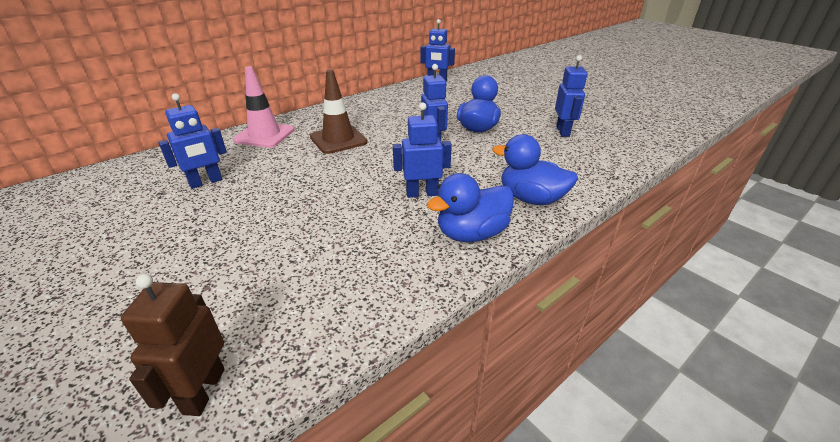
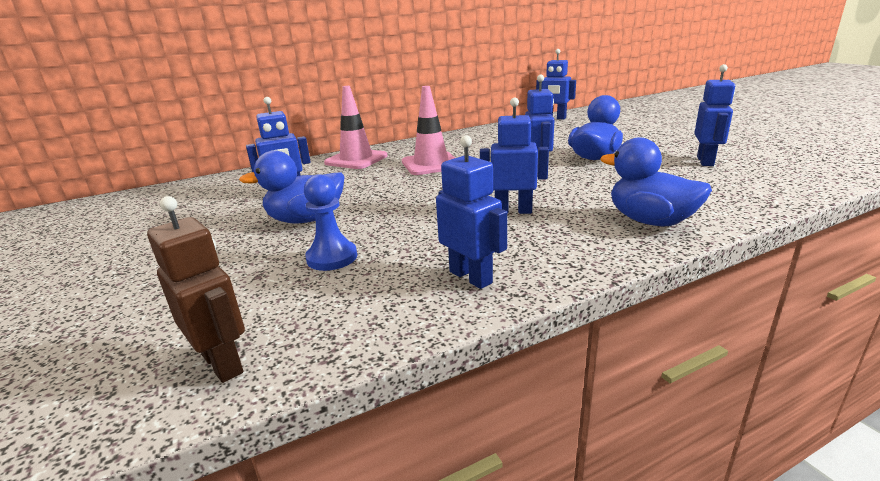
camera: 15 degrees right, 10 degrees down
(203, 391) = (223, 363): brown robot -> brown robot turned 120 degrees clockwise
(273, 259) = (332, 258): none -> blue pawn
(338, 140) = (431, 164): brown traffic cone -> pink traffic cone
(401, 270) = (471, 277): none -> blue robot
(471, 234) = (565, 249): blue duck -> blue duck (306, 220)

